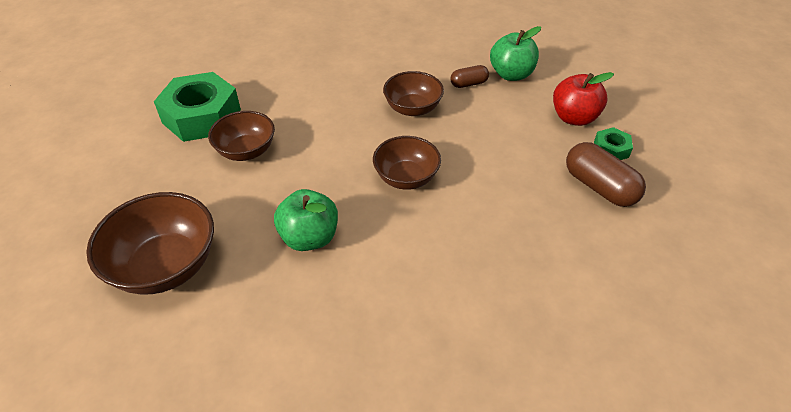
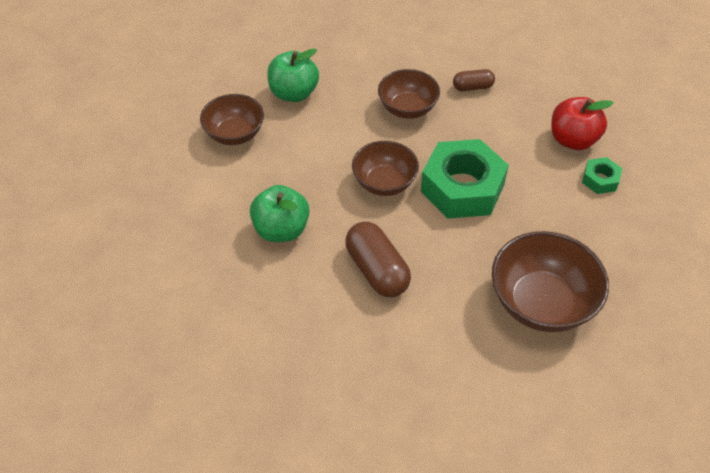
camera: 10 degrees right, 5 degrees up
(166, 266) = (149, 238): brown bowl -> brown bowl (541, 302)
(202, 116) = (196, 91): green nut -> green nut (462, 188)
(511, 74) = (521, 81): green apple -> green apple (293, 93)
(599, 187) = (574, 218): brown capsule -> brown capsule (377, 270)

